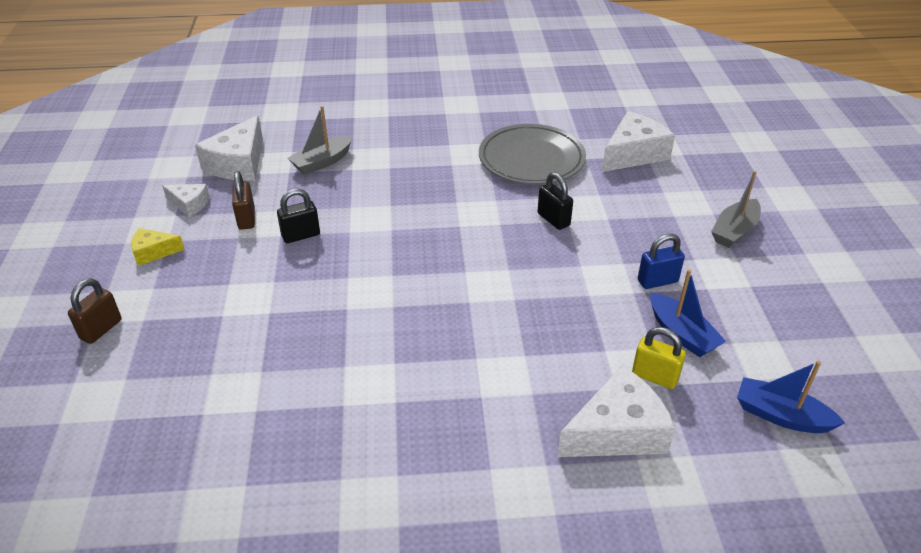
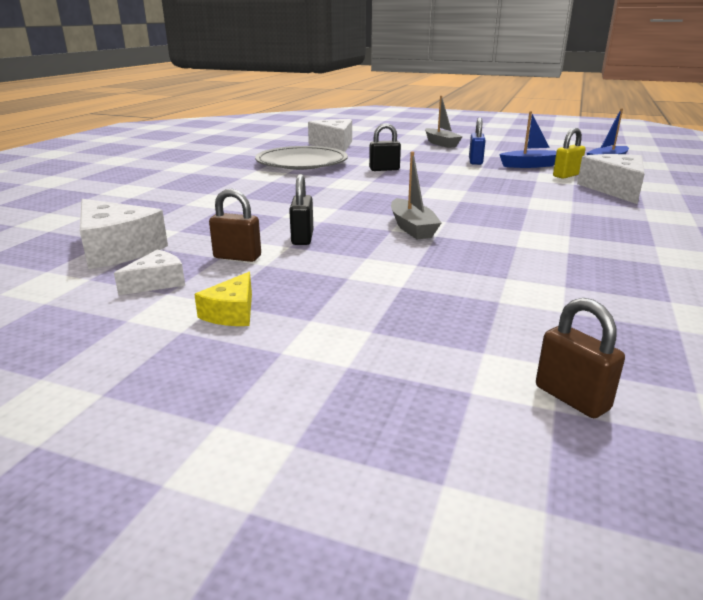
camera: 65 degrees left, 15 degrees down
(101, 329) = (368, 362): brown padlock -> brown padlock (571, 398)
(322, 162) = (187, 216): grey boat -> grey boat (412, 228)

